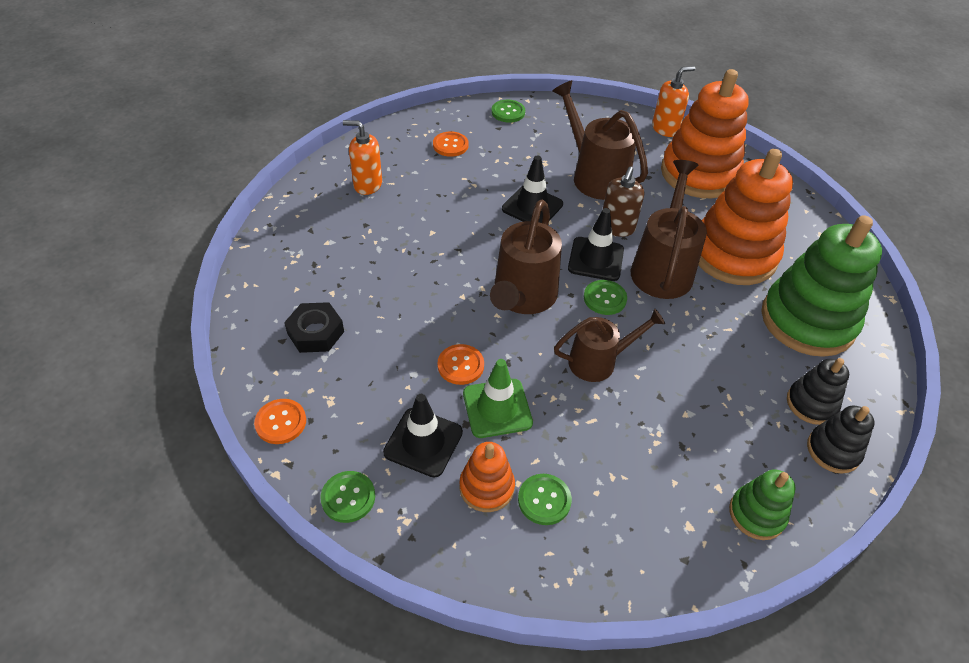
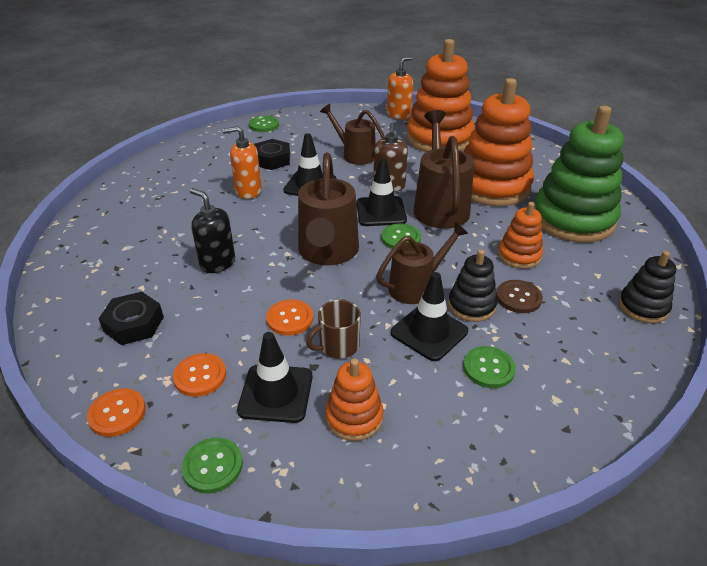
camera: 15 degrees left, 10 degrees down
(367, 185) = (152, 197): orange soap dispenser -> orange soap dispenser (248, 191)
(410, 283) = (217, 263): none -> black soap dispenser
(450, 145) = (221, 155): orange button -> orange button (200, 376)
(497, 408) = (338, 346): green traffic cone -> brown mug
(502, 163) = (272, 160): none -> black nut
(544, 500) = (414, 413): green button -> green button (488, 368)
(591, 417) = (429, 332): none -> black traffic cone
(594, 175) = (354, 154): brown watering can -> brown watering can, size x0.66
(701, 403) = (518, 298): none -> brown button
(724, 352) = (519, 255): none -> orange stacking toy
(756, 514) = (608, 373): green stacking toy -> none
(811, 404) = (607, 277): black stacking toy -> black stacking toy (471, 305)

